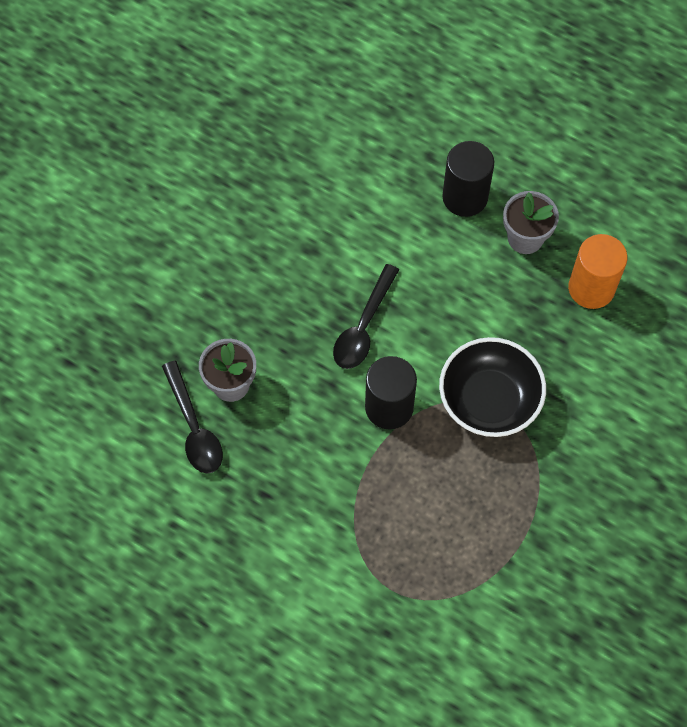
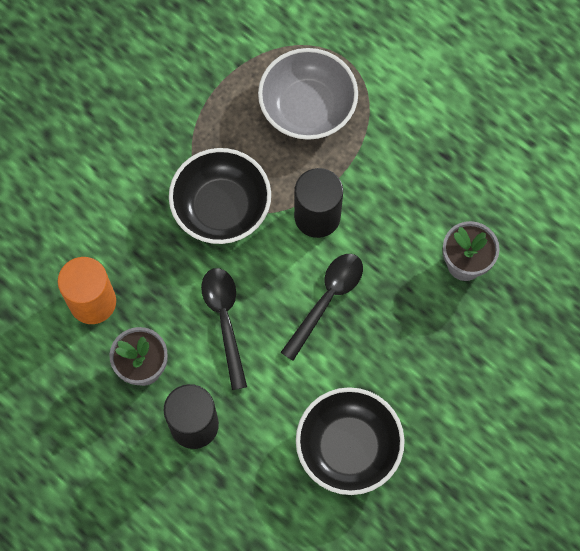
camera: 170 degrees left, 5 degrees up
(194, 428) = (504, 227): black spoon -> black spoon (225, 320)
(319, 201) = (348, 447): none -> black bowl
(422, 523) = (307, 107): none -> grey bowl

